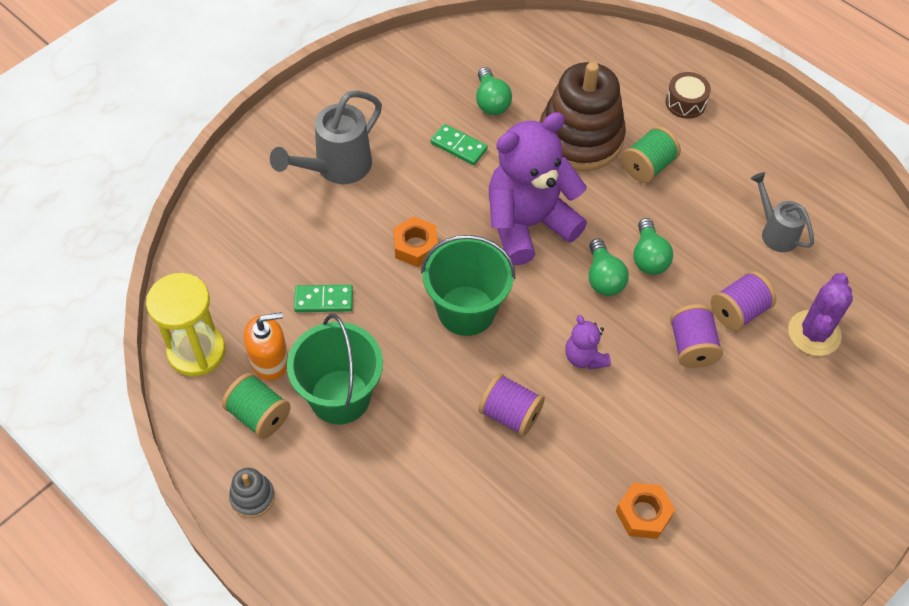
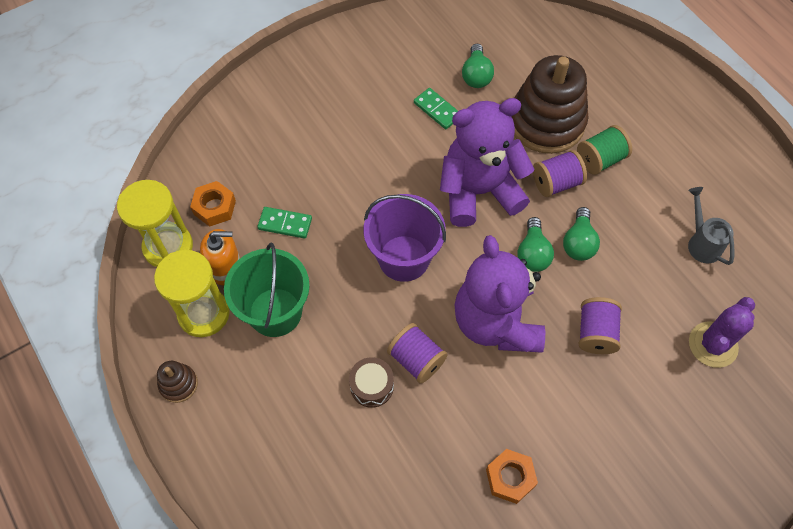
camera: 15 degrees right, 5 degrees up
(252, 497) = (178, 384): grey stacking toy -> brown stacking toy
(259, 415) = (204, 313): green spool -> yellow hourglass
(336, 168) = (327, 109): grey watering can -> none
(415, 246) = (376, 192): orange nut -> orange nut (214, 207)
(466, 310) = (404, 258): green bucket -> purple bucket
(584, 357) = (496, 322): purple teddy bear -> purple teddy bear, size x2.26
(685, 103) = (650, 107): brown drum -> brown drum (372, 386)
(738, 311) = (647, 309): purple spool -> purple spool (556, 183)

